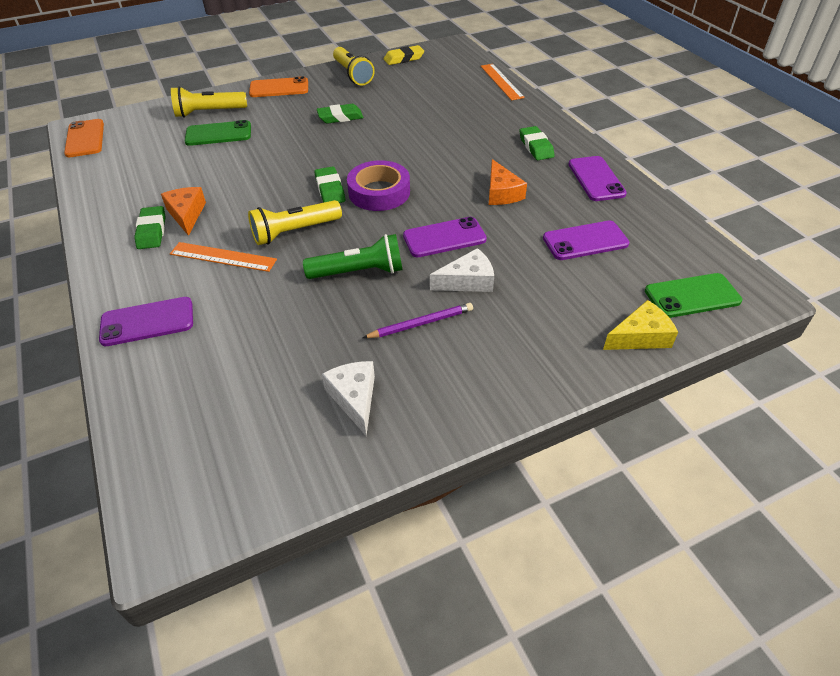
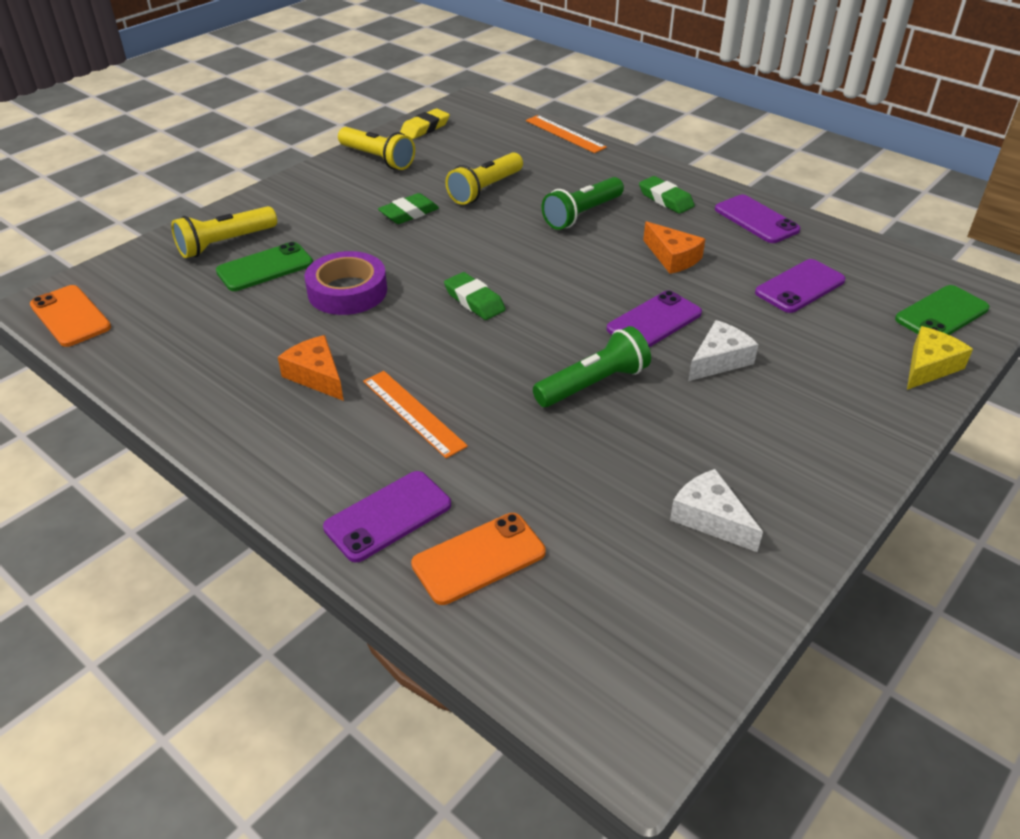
camera: 25 degrees left, 5 degrees down
(152, 231) = (288, 408): green eraser -> none
(223, 257) = (413, 413): orange ruler -> orange ruler turned 60 degrees clockwise
(279, 88) = (295, 194): orange phone -> orange phone (479, 558)
(294, 232) = (476, 360): yellow flashlight -> yellow flashlight (485, 189)
(379, 192) = (536, 290): purple tape -> purple tape (347, 291)
(421, 323) = (710, 419): purple pencil -> none
(461, 144) = (582, 214): none -> green flashlight

